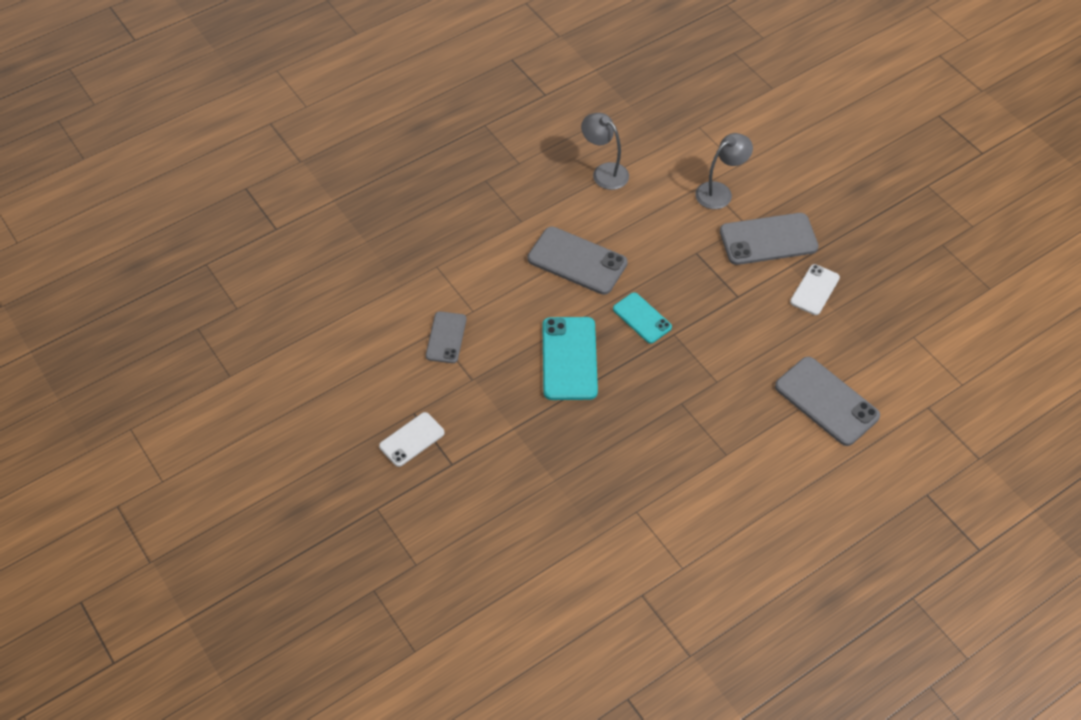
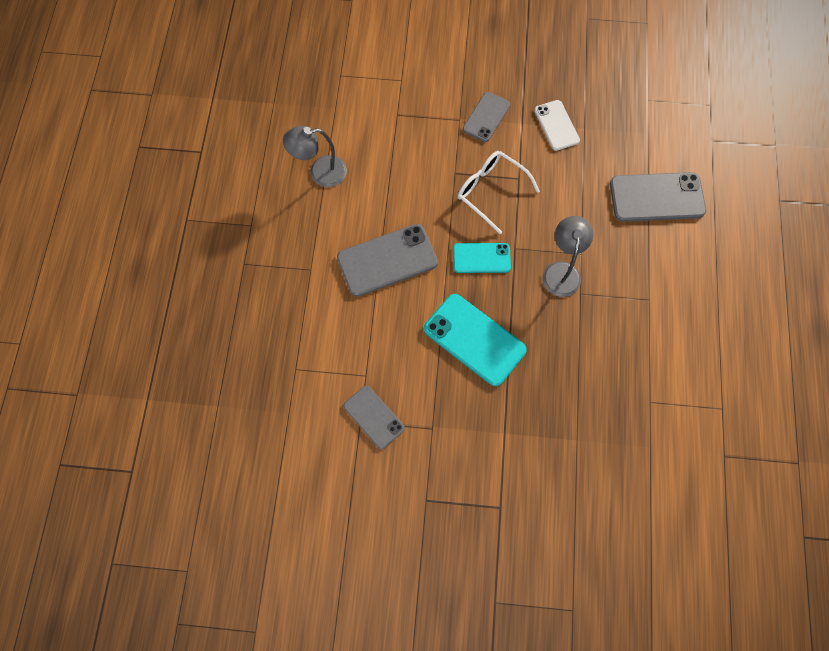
camera: 50 degrees left, 15 degrees up
(412, 439) = (451, 522): white phone -> none
(706, 286) = (490, 191): none -> white glasses
(720, 192) = (414, 112): grey lamp -> grey lamp (561, 271)
(768, 239) = (486, 117): grey phone -> grey phone, size x0.61

